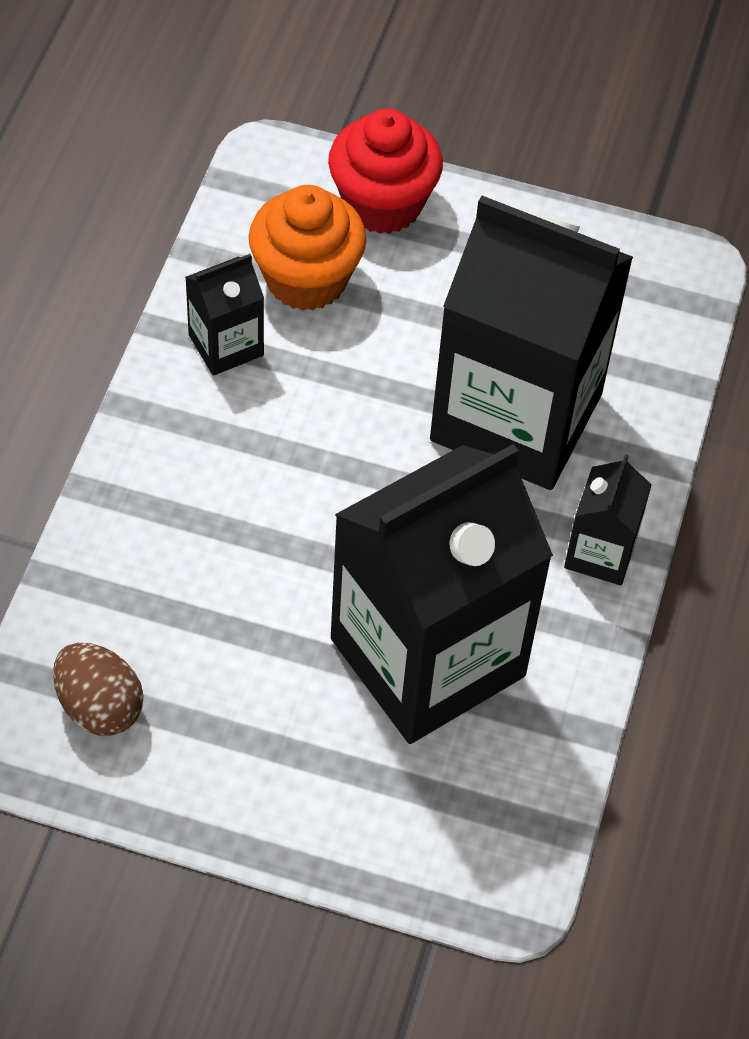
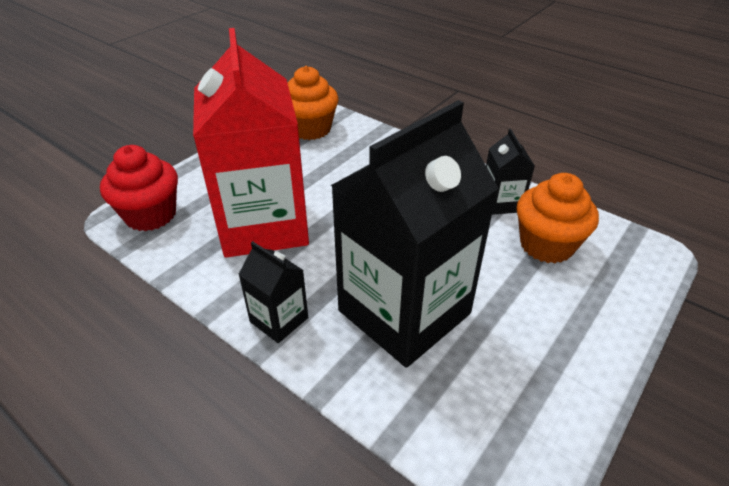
camera: 115 degrees right, 15 degrees down
(99, 706) = (310, 129): brown egg -> orange cupcake
(382, 203) = (613, 298): red cupcake -> red cupcake (151, 215)
(427, 657) = (263, 225): black carton -> red carton

